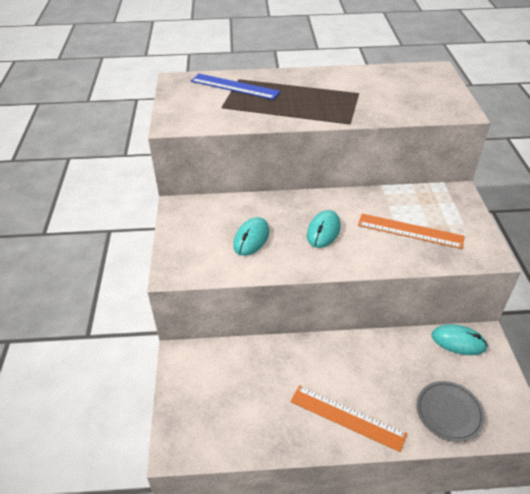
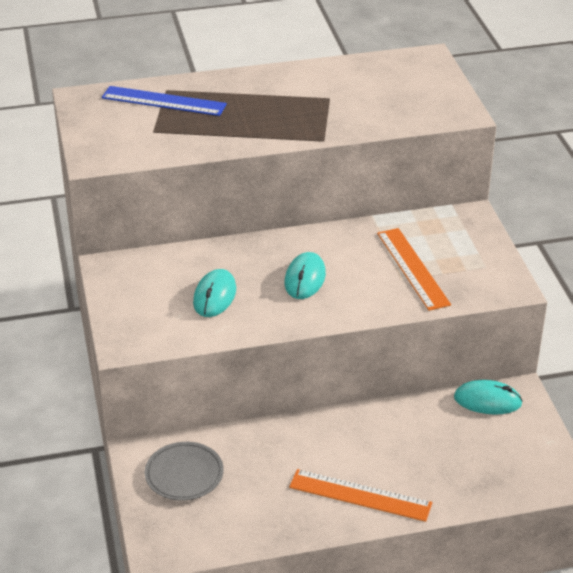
camera: 10 degrees left, 5 degrees down
(410, 231) = (413, 268): orange ruler -> orange ruler turned 60 degrees clockwise
(448, 412) = (479, 476): grey plate -> grey plate (184, 474)

